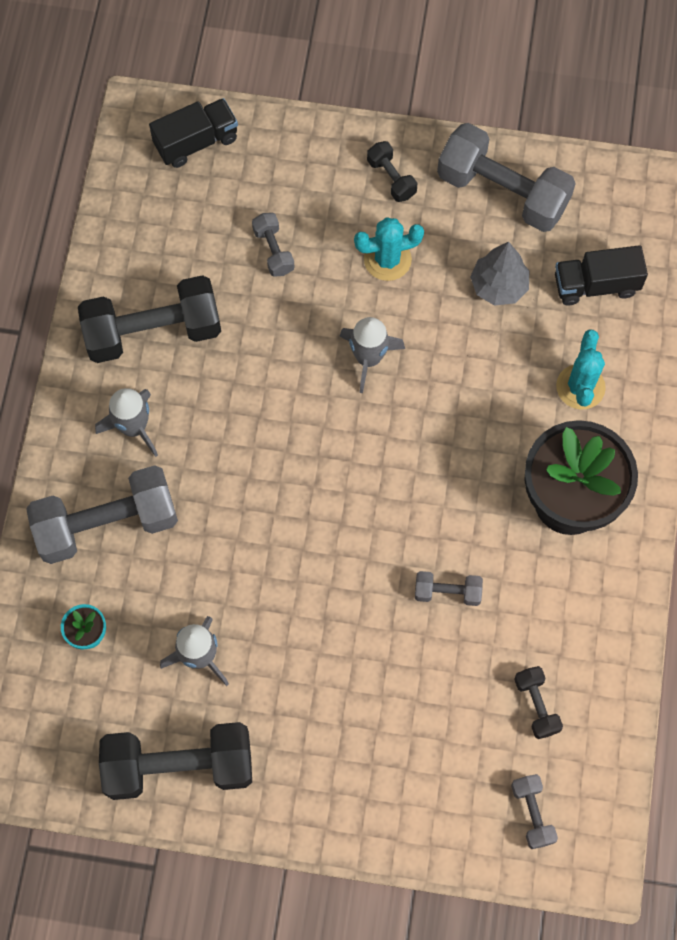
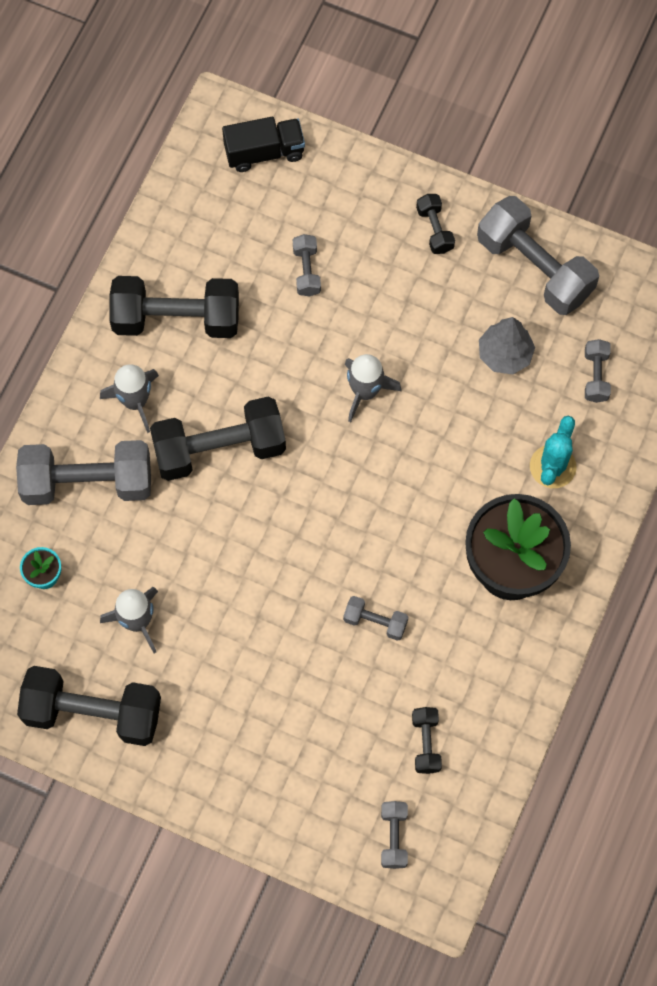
camera: 15 degrees right, 0 degrees up
(235, 454) = (219, 449): none -> black dumbbell
(387, 259) = (409, 305): turquoise cactus -> none
(596, 285) = (595, 376): black truck -> grey dumbbell

